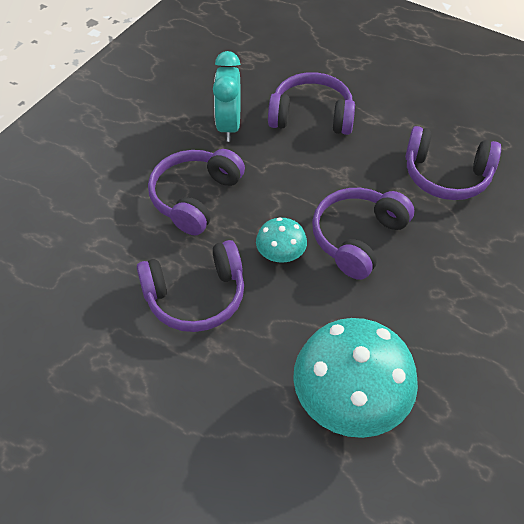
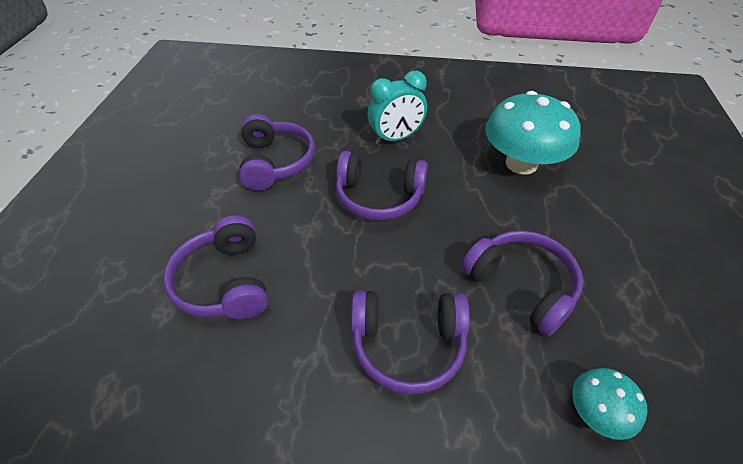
camera: 115 degrees left, 5 degrees down
(229, 126) = (271, 363): turquoise clock -> turquoise clock (396, 138)
(280, 254) = (431, 241): turquoise mushroom -> turquoise mushroom (596, 412)

